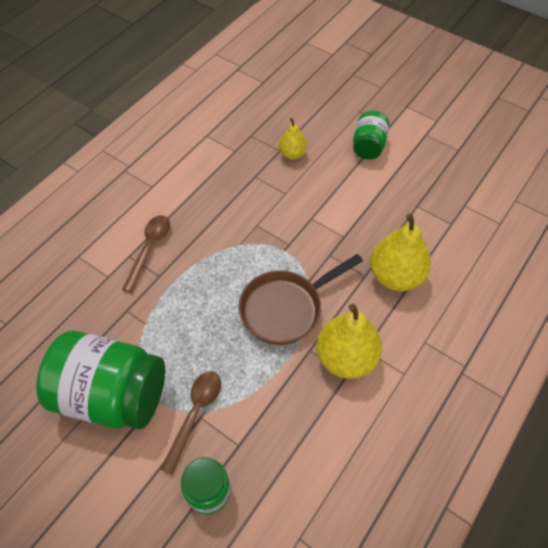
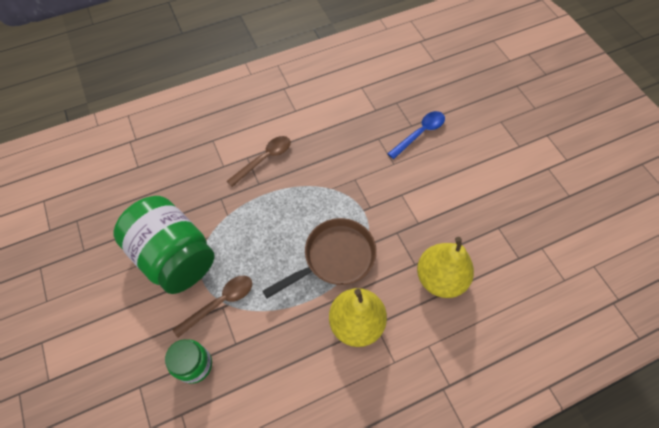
camera: 30 degrees right, 5 degrees up
(285, 308) = (335, 258): brown pan -> brown pan turned 150 degrees clockwise
(292, 154) = (420, 133): yellow pear -> blue spoon
(368, 146) = (489, 155): green jar -> none

